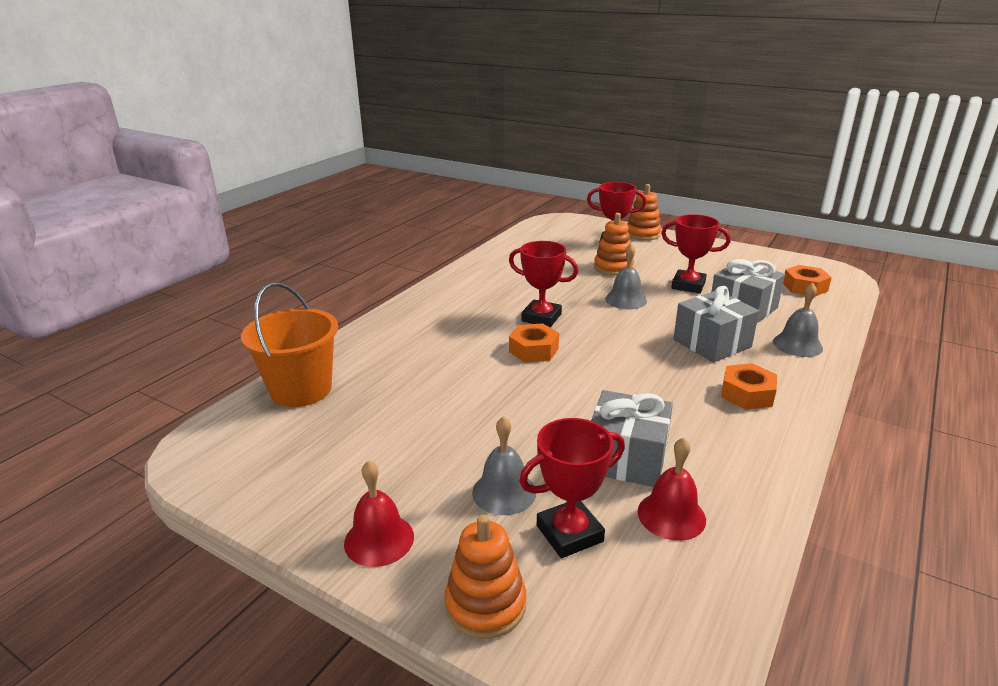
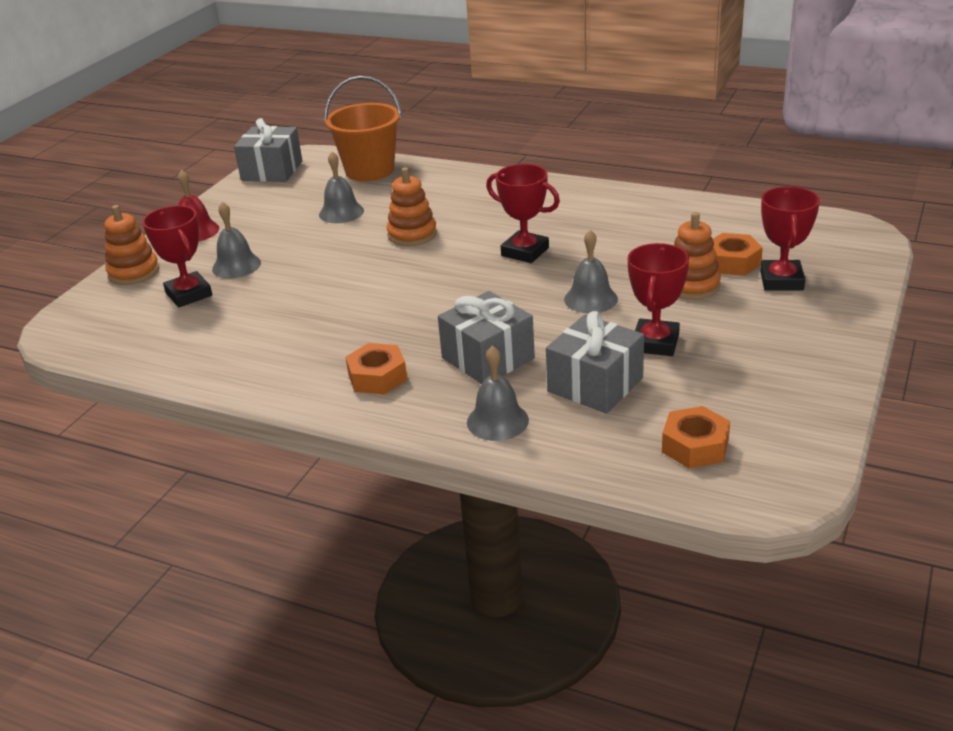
camera: 85 degrees right, 5 degrees up
(402, 411) = (341, 212): none -> grey bell
(533, 350) = (451, 255): orange nut -> orange nut (732, 262)
(541, 318) = (525, 252): red trophy -> red trophy turned 75 degrees counterclockwise
(626, 458) = (272, 312): grey gift -> grey gift (272, 171)
(642, 234) = (845, 303): orange stacking toy -> orange stacking toy (412, 234)
(671, 515) = (200, 334): red bell -> none

